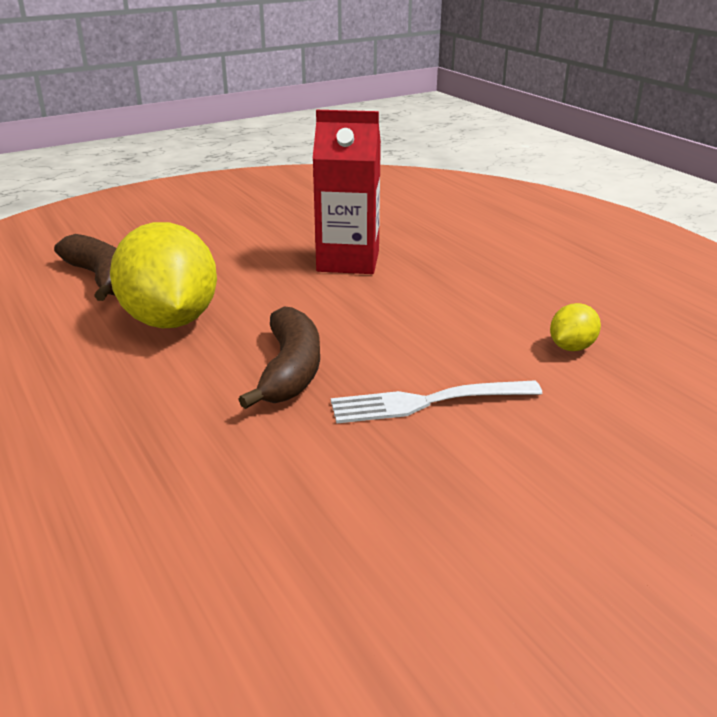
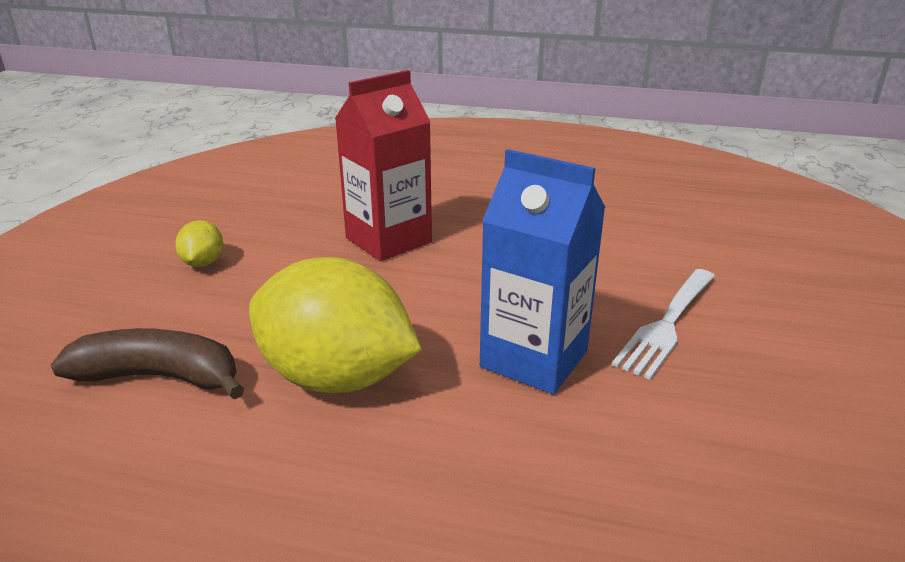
camera: 45 degrees left, 0 degrees up
(290, 370) = (534, 359): brown banana -> blue carton
(571, 347) = (662, 235): yellow lemon -> yellow lemon (203, 263)

